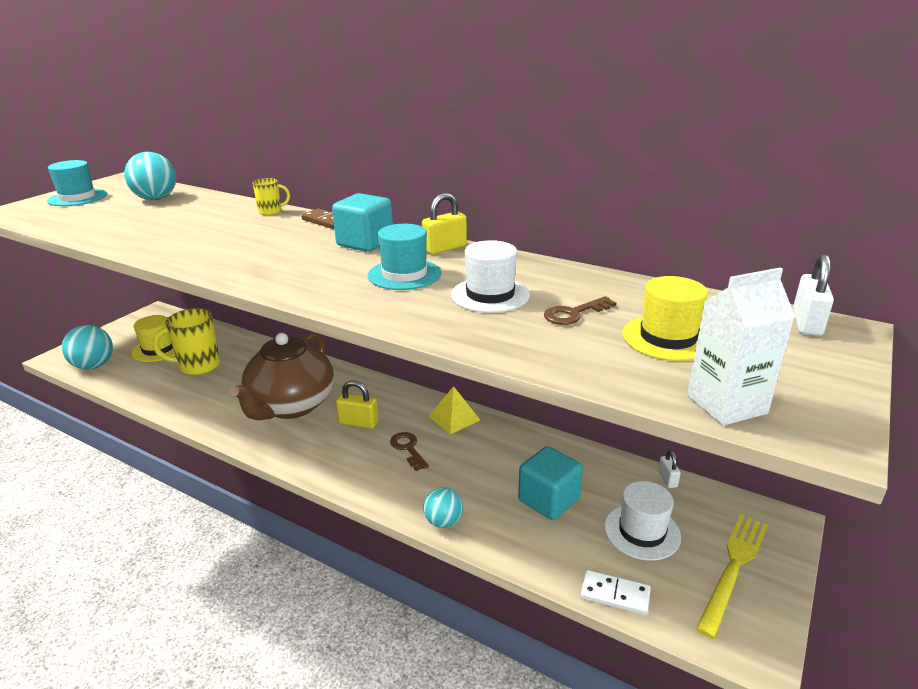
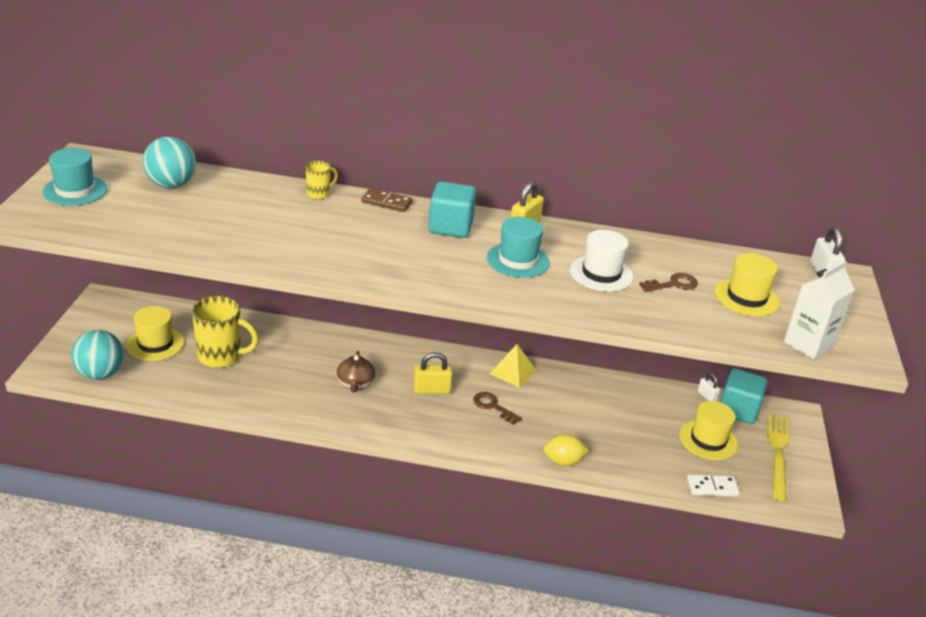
camera: 25 degrees left, 5 degrees up
(198, 366) = (221, 357): yellow mug -> yellow mug turned 135 degrees counterclockwise
(291, 406) = (355, 384): brown teapot -> brown teapot, size x0.44
(443, 522) = (563, 461): turquoise ball -> yellow lemon
(548, 500) = (630, 429): turquoise cube -> turquoise cube (738, 410)
(574, 314) = (673, 284): brown key -> brown key turned 150 degrees counterclockwise
(642, 531) = (708, 440): white hat -> yellow hat

